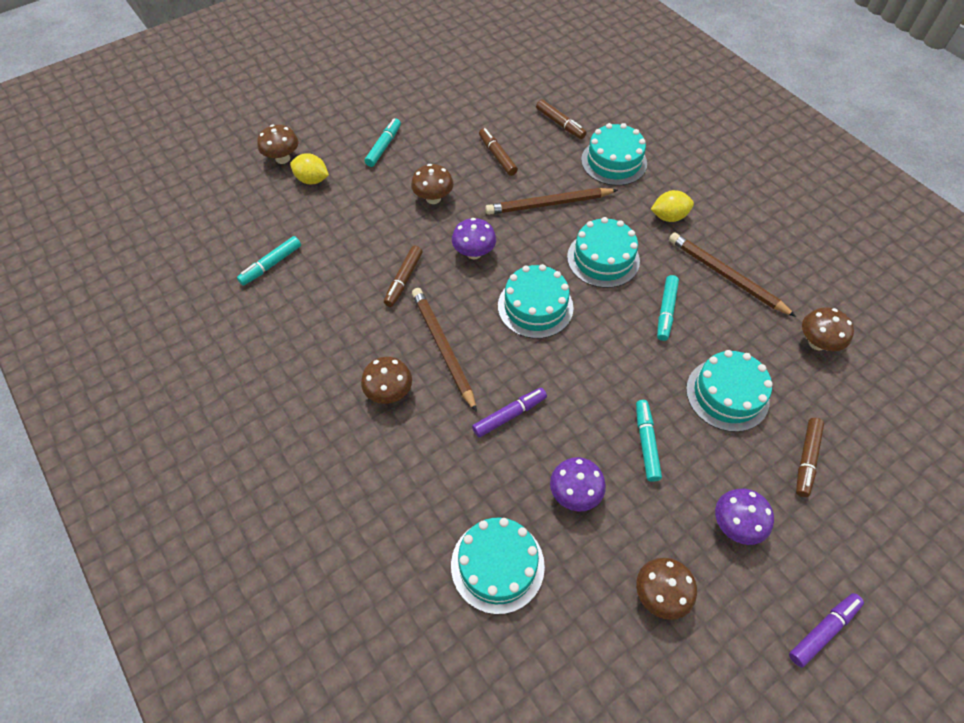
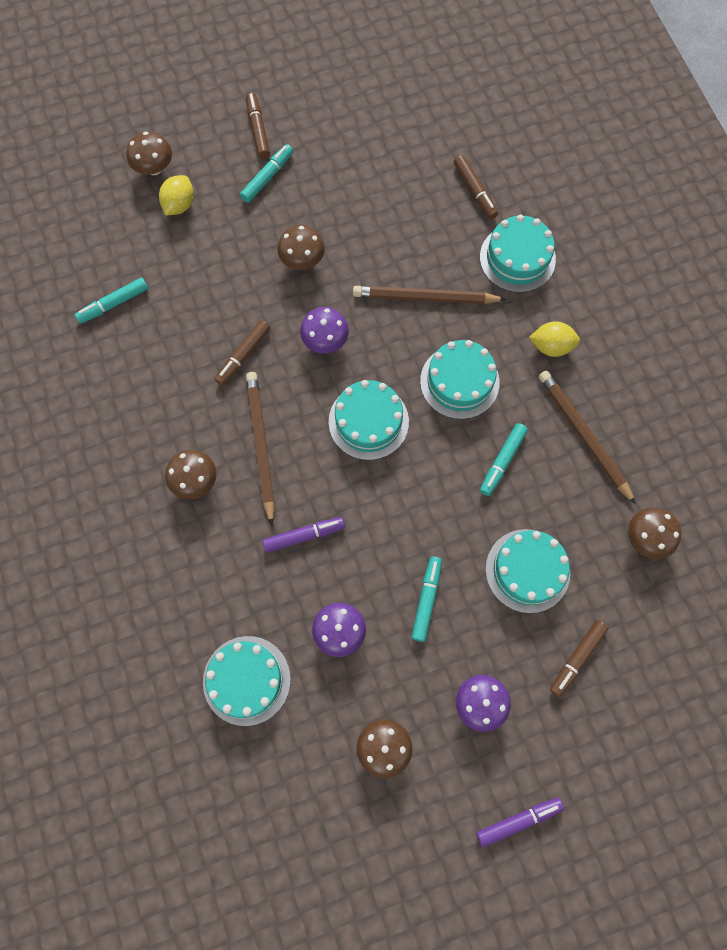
camera: 15 degrees right, 15 degrees up
(312, 180) = (179, 204): yellow lemon -> yellow lemon turned 75 degrees clockwise
(497, 156) = (389, 219): brown marker -> brown marker (258, 129)

